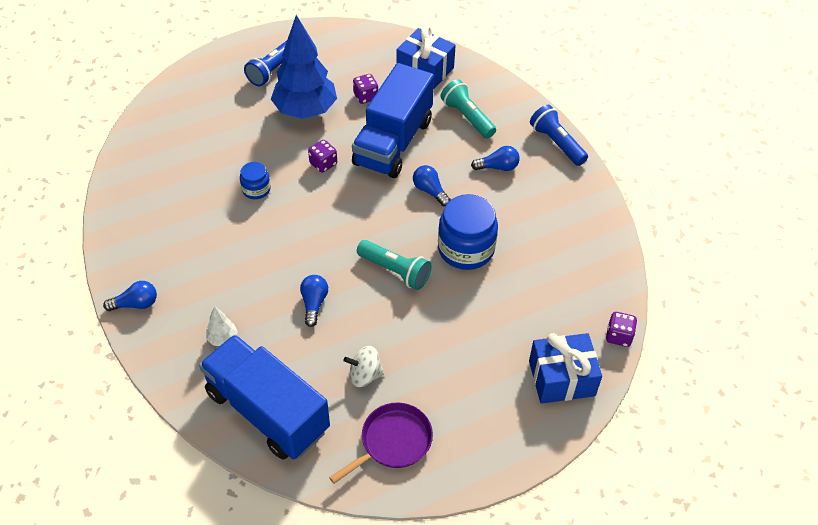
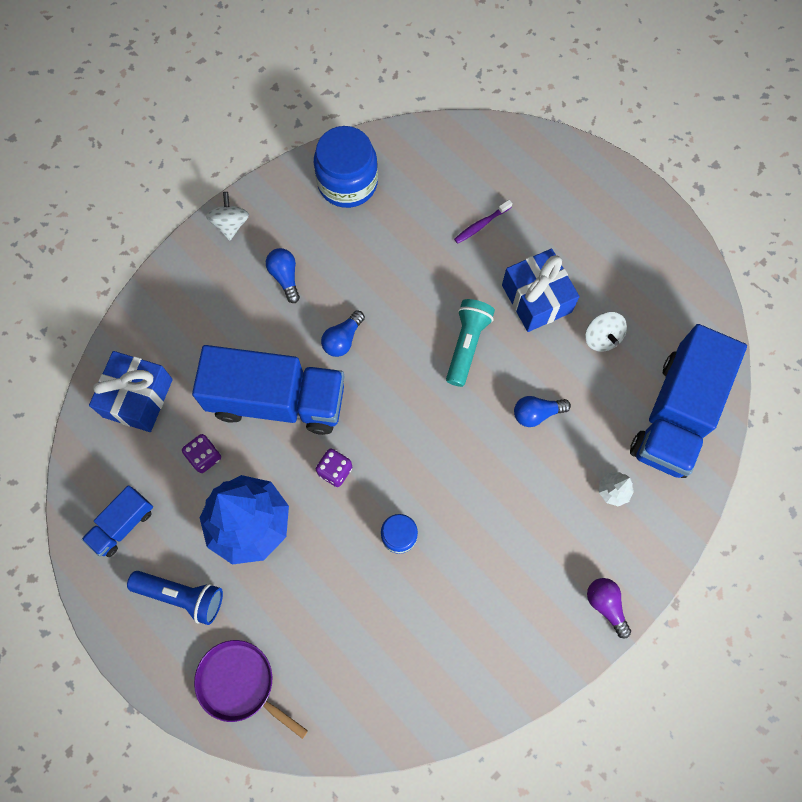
camera: 105 degrees left, 20 degrees up
(136, 304) = (605, 605): blue light bulb -> purple light bulb
(335, 50) = (123, 525): none -> blue truck
(393, 442) = (661, 293): purple pan -> purple pan (240, 683)
(466, 249) = (414, 283): blue jar -> blue jar (347, 183)
(467, 117) = (212, 328): turquoise flashlight -> none
(510, 312) = (481, 225): none -> purple toothbrush
(556, 143) = (230, 224): blue flashlight -> white spinning top
(561, 378) = (539, 168): blue gift -> blue gift (536, 299)
(618, 336) = (475, 128): purple dice -> none

